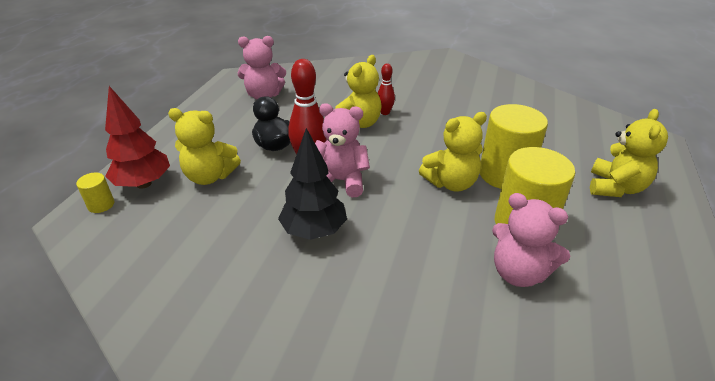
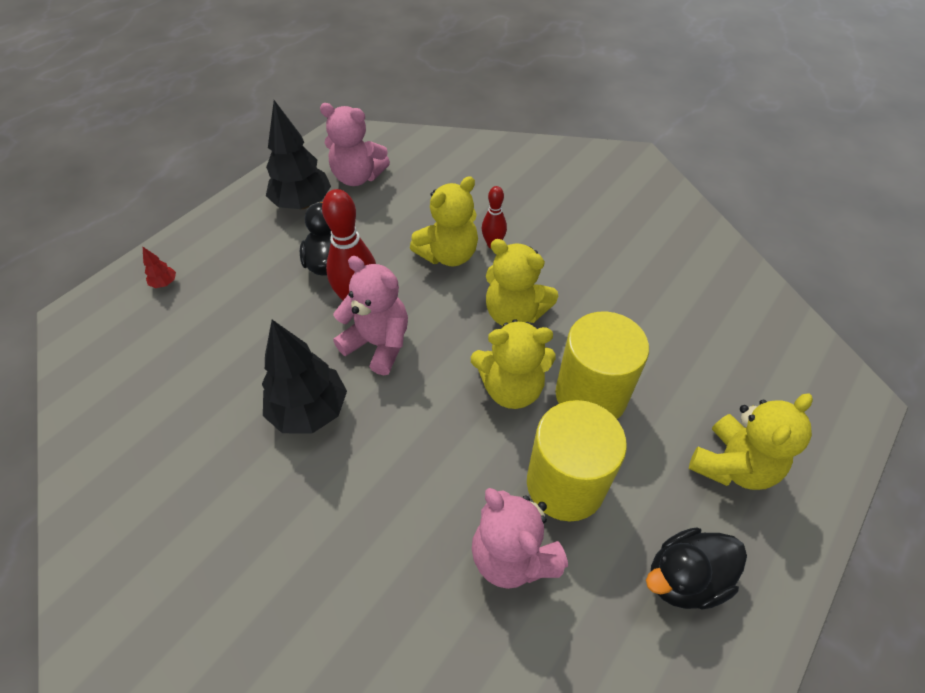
camera: 20 degrees right, 15 degrees up
(101, 205) = (111, 302): yellow cylinder -> none
(144, 183) = (164, 283): red tree -> red tree, size x0.41
(209, 176) = (236, 293): yellow teddy bear -> yellow teddy bear (514, 313)
(231, 117) = (302, 204): none -> black tree
(633, 252) = (684, 578): none -> black duck

